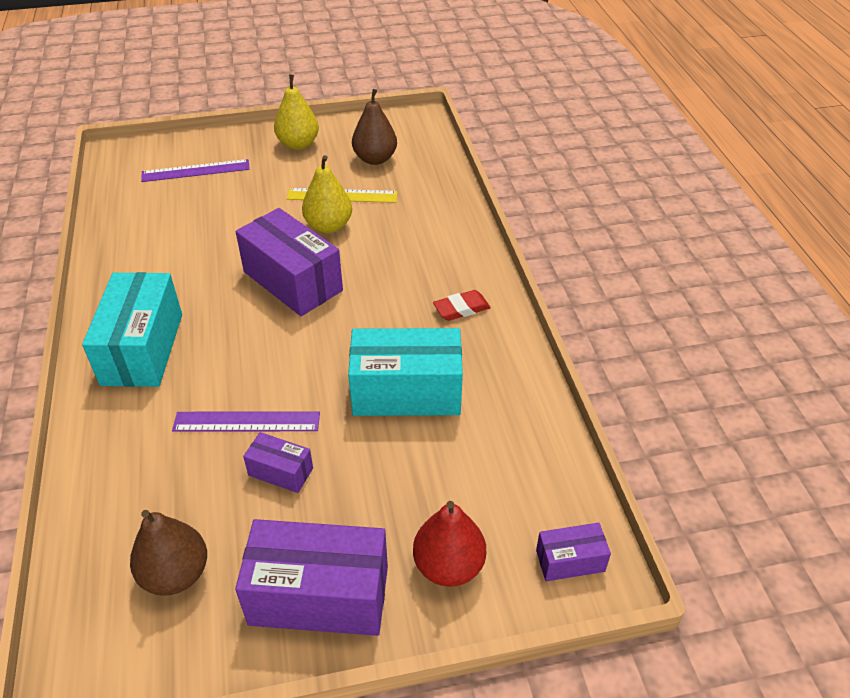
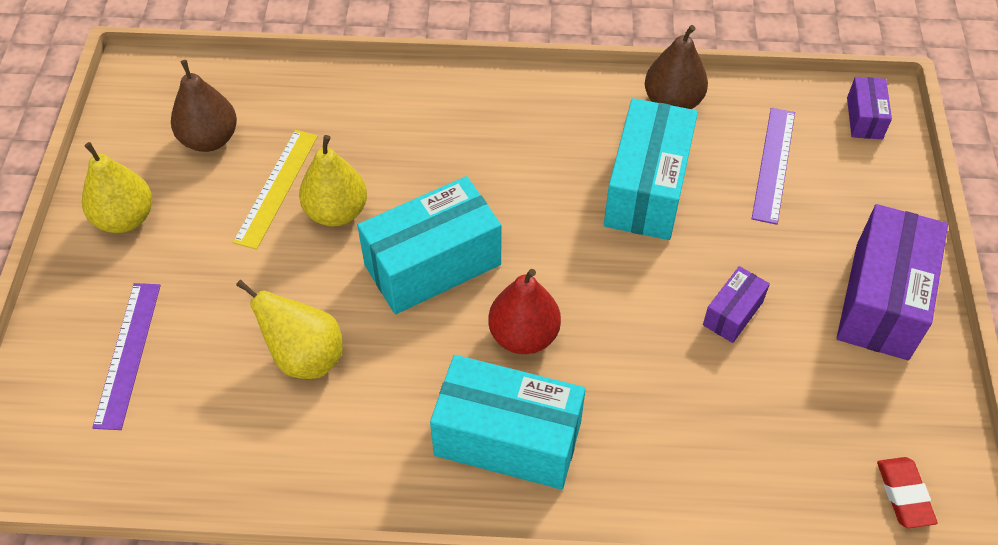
camera: 75 degrees left, 10 degrees up
(176, 574) = (847, 417): brown pear -> brown pear (672, 102)
(202, 239) = (305, 357): none -> yellow pear
(246, 421) = (656, 337): purple ruler -> purple ruler (773, 164)
(293, 281) = (432, 264): purple box -> turquoise box
(448, 566) = (860, 200): red pear -> red pear (524, 335)
(461, 308) = (534, 117): red eraser -> red eraser (904, 494)

